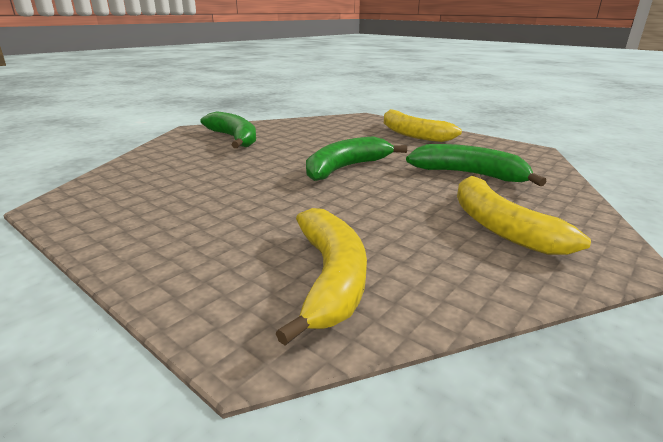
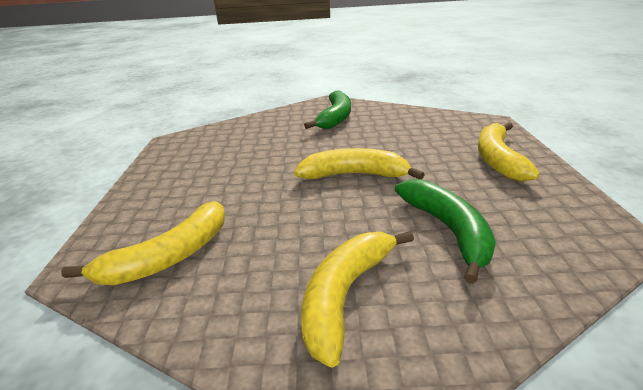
camera: 50 degrees right, 5 degrees up
(346, 168) = (354, 175): green banana -> yellow banana

